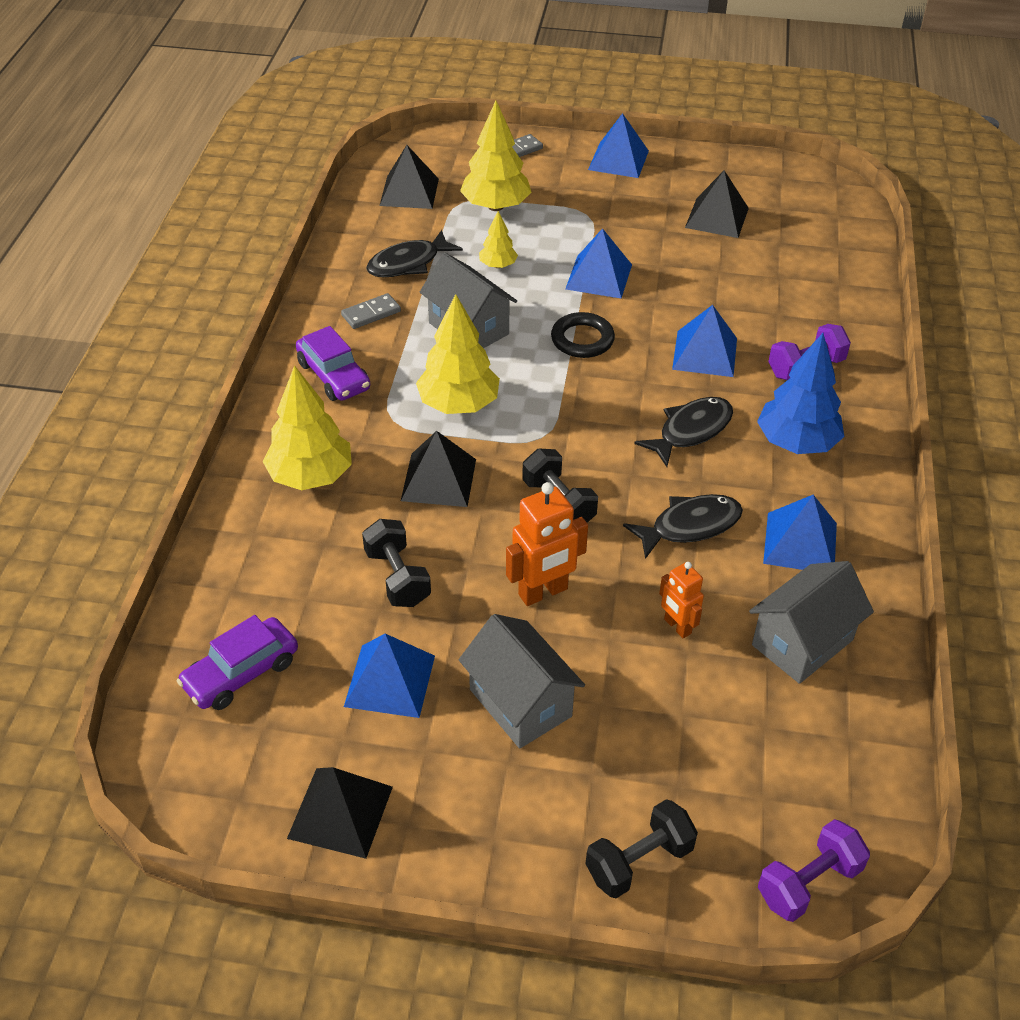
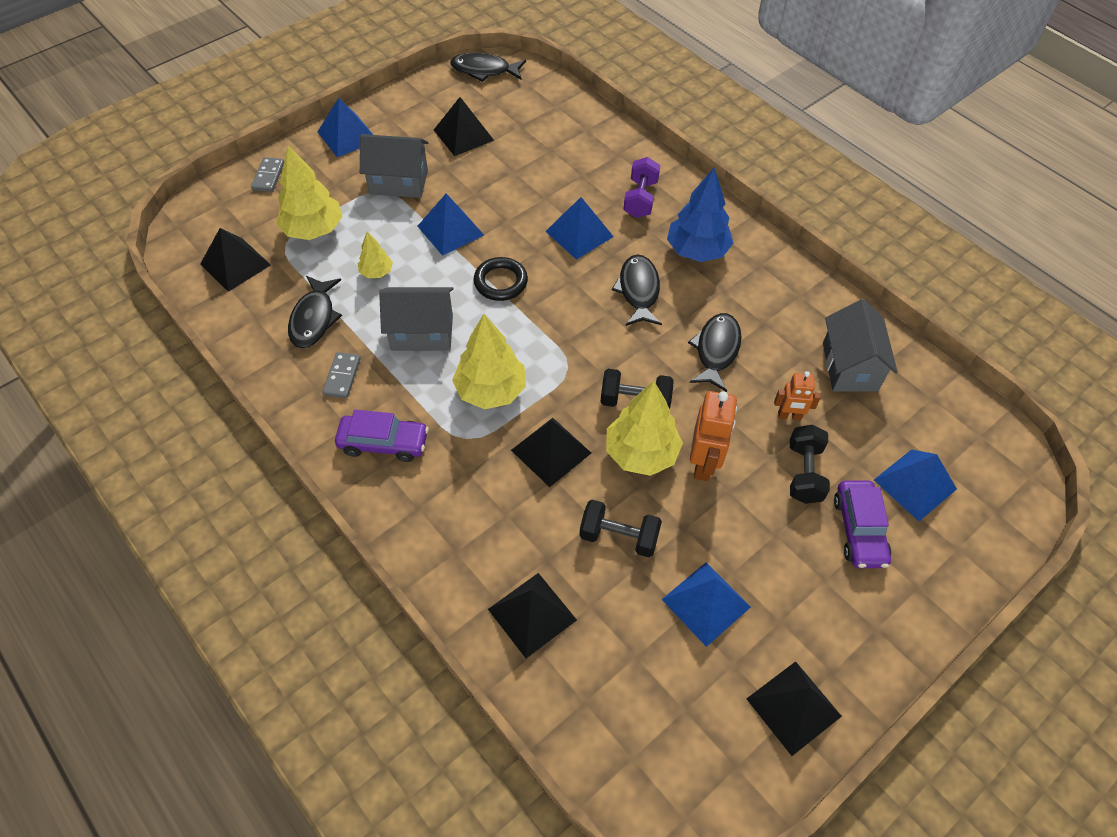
camera: 50 degrees left, 10 degrees up
(241, 673) = (623, 693): purple car -> purple car (859, 530)
(262, 565) = (532, 614): none -> black pyramid
(311, 476) = (472, 525): yellow tree -> yellow tree (641, 453)
(520, 703) = (783, 541): grey house -> grey house (398, 182)
(639, 861) = (946, 563): black dumbbell -> black dumbbell (804, 473)
(800, 543) = (776, 310): blue pyramid -> blue pyramid (915, 484)
(808, 883) = (1014, 492): purple dumbbell -> none
(812, 182) = (484, 70): none -> black fish

